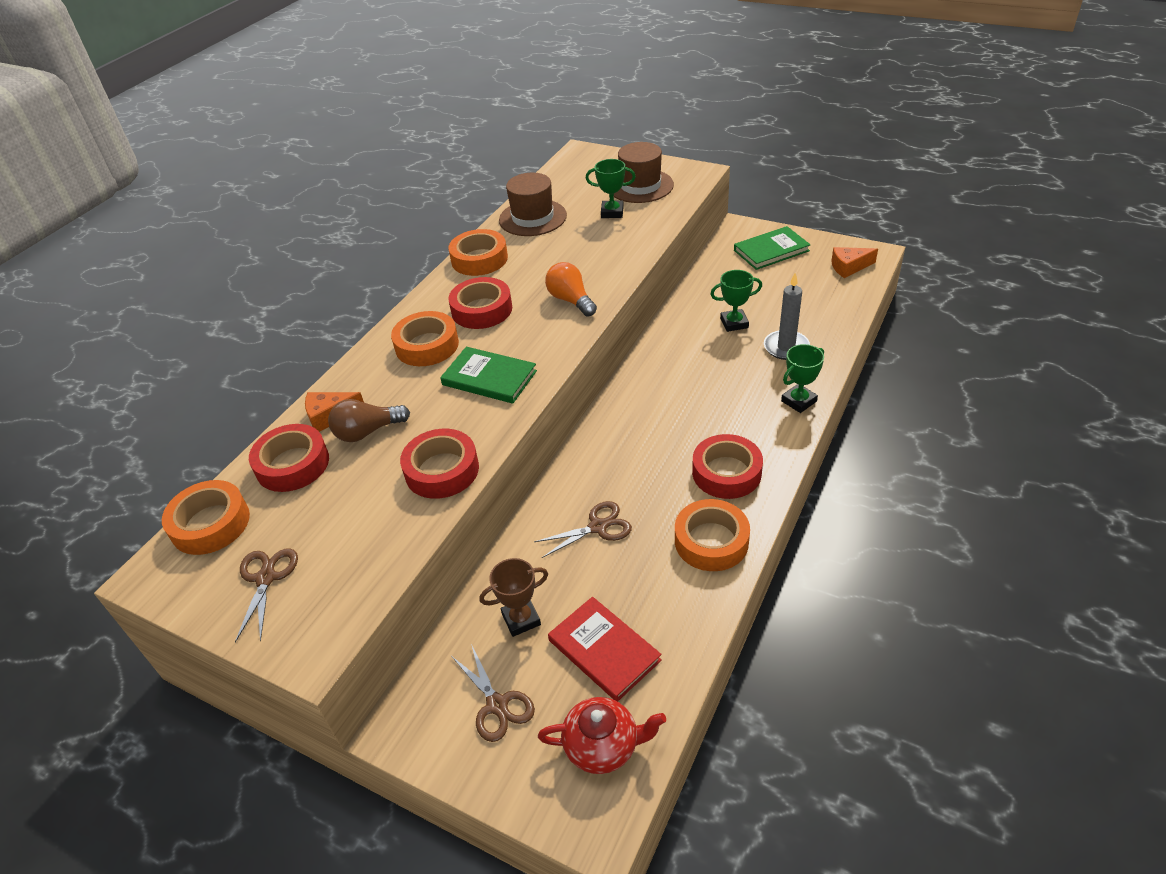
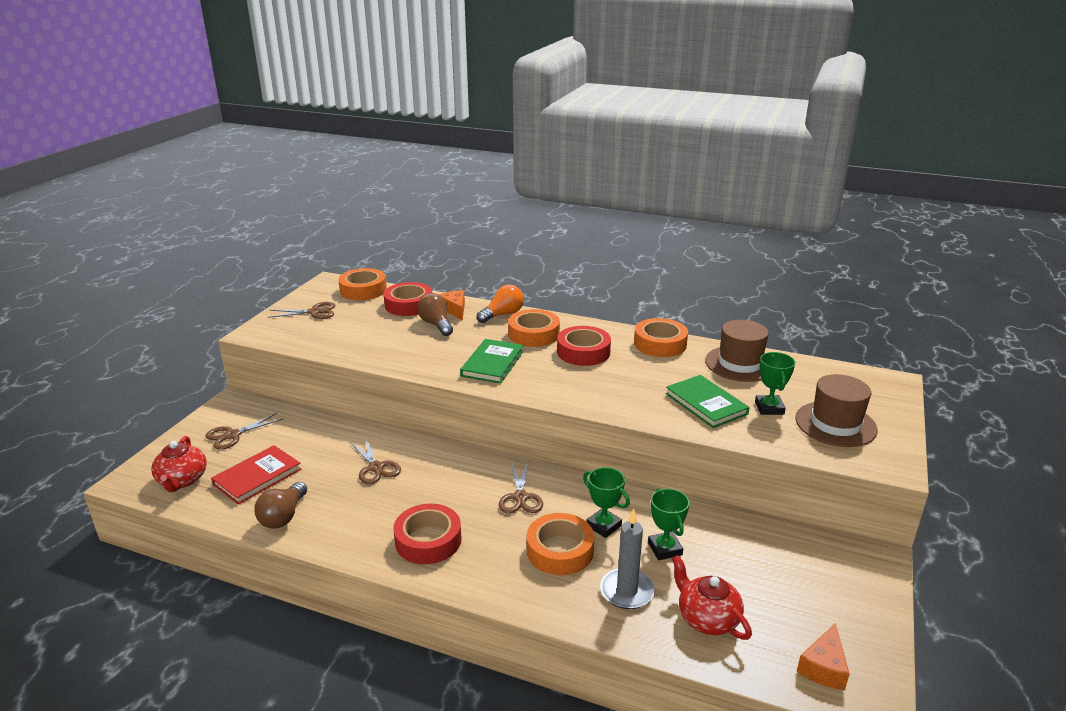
camera: 80 degrees right, 15 degrees down
(442, 470) = (391, 355): red tape -> none
(521, 619) = (297, 438): brown trophy -> none
(571, 300) = (603, 393): orange light bulb -> orange light bulb (503, 314)
(661, 407) = (520, 497): none -> brown scissors
(686, 606) = (283, 516): none -> brown light bulb
(711, 541) = (347, 530): orange tape -> orange tape (560, 550)
(771, 251) = (833, 586): green book -> green book (706, 404)
(799, 401) = (531, 597): green trophy -> green trophy (603, 526)
(811, 310) = (707, 618): none -> red teapot
(849, 267) = (823, 667): orange cheese -> orange cheese turned 135 degrees counterclockwise

